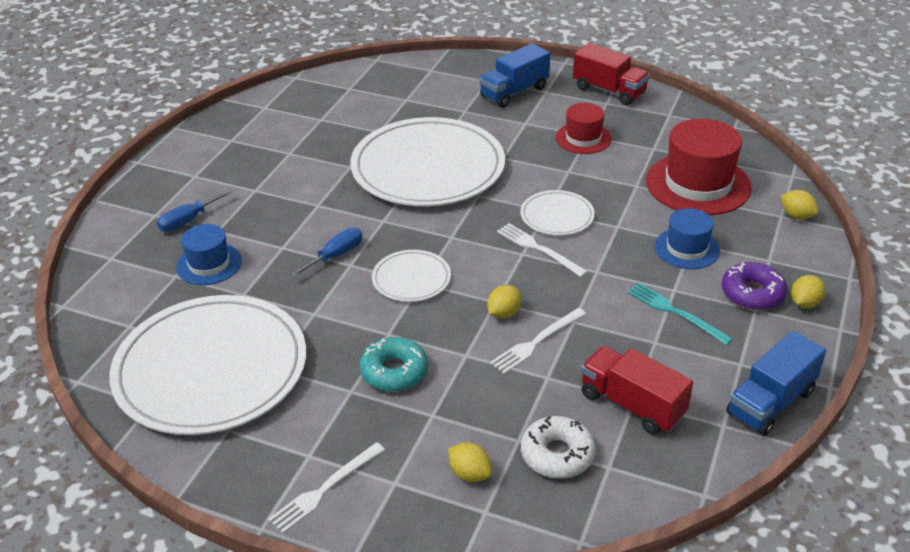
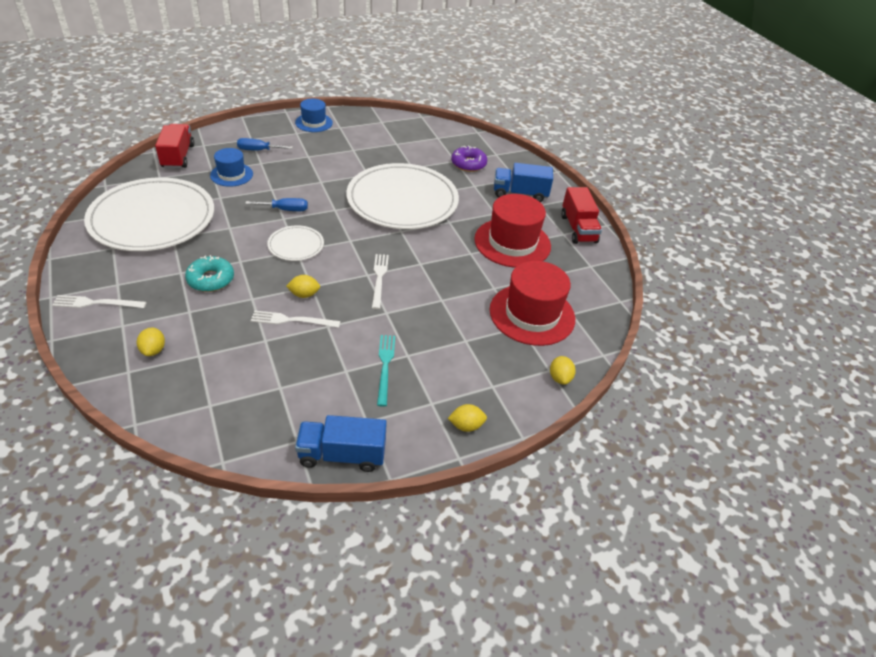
camera: 40 degrees right, 5 degrees up
(557, 216) = (420, 270): white plate -> none
(557, 454) = (200, 377): white donut -> none
(583, 138) = (512, 243): red hat -> red hat, size x1.74
(632, 404) = (275, 388): red truck -> red truck (178, 157)
(687, 248) = (457, 341): blue hat -> blue hat (314, 123)
(752, 293) = (446, 394): purple donut -> purple donut (468, 164)

